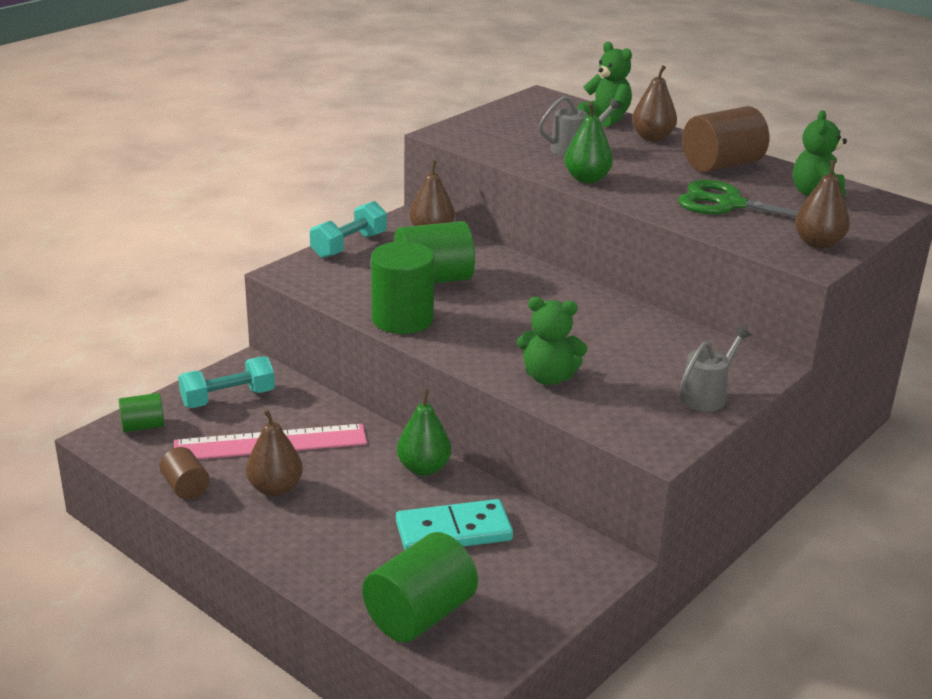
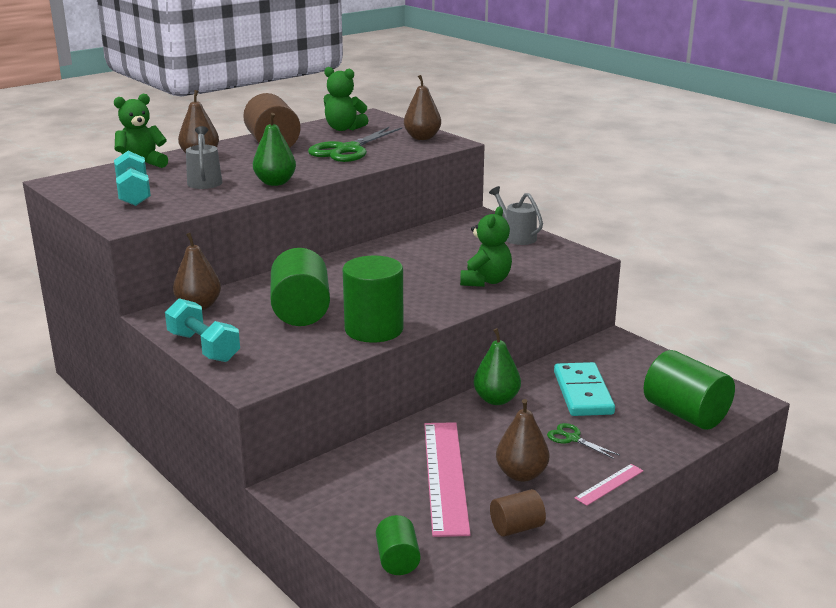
camera: 80 degrees left, 5 degrees down
(228, 398) = (355, 501): turquoise dumbbell -> turquoise dumbbell (134, 194)
(259, 547) = (609, 484): none -> pink ruler
(348, 522) = (572, 438): none -> green scissors

